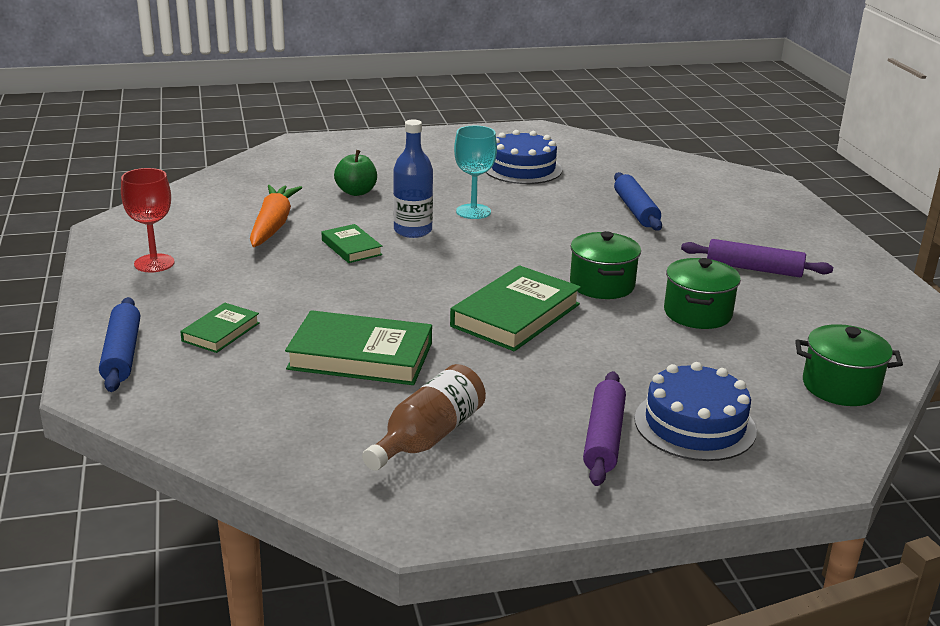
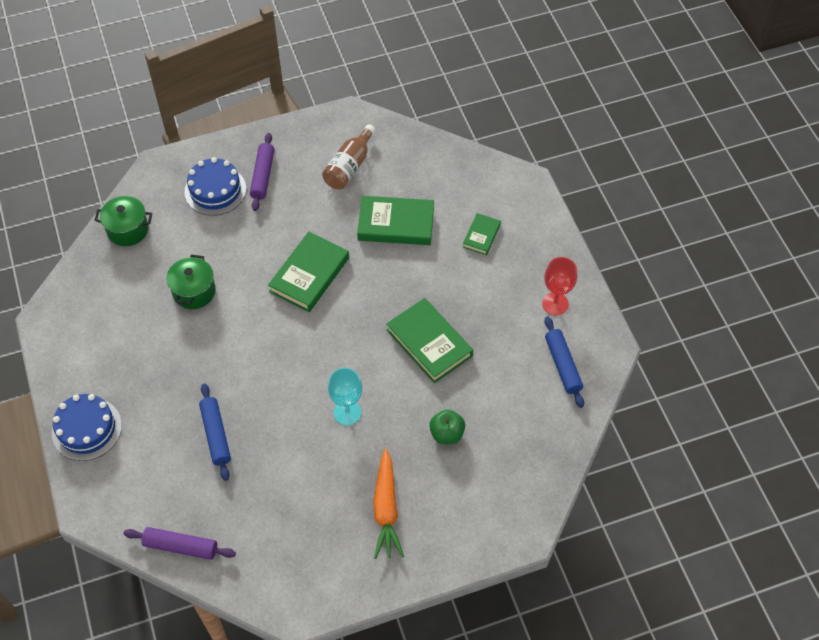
camera: 175 degrees right, 30 degrees up
(122, 354) = (527, 209): blue rolling pin -> blue rolling pin (563, 365)
(273, 225) = (495, 367): orange carrot -> orange carrot (386, 509)
(351, 247) = (429, 343): green book -> green book, size x1.82
(413, 231) = (390, 374): blue bottle -> none
(522, 168) = (310, 505): blue cake -> blue cake (87, 429)
(602, 285) = (252, 317): green pot -> none
(754, 269) = (142, 353): purple rolling pin -> purple rolling pin (181, 546)

